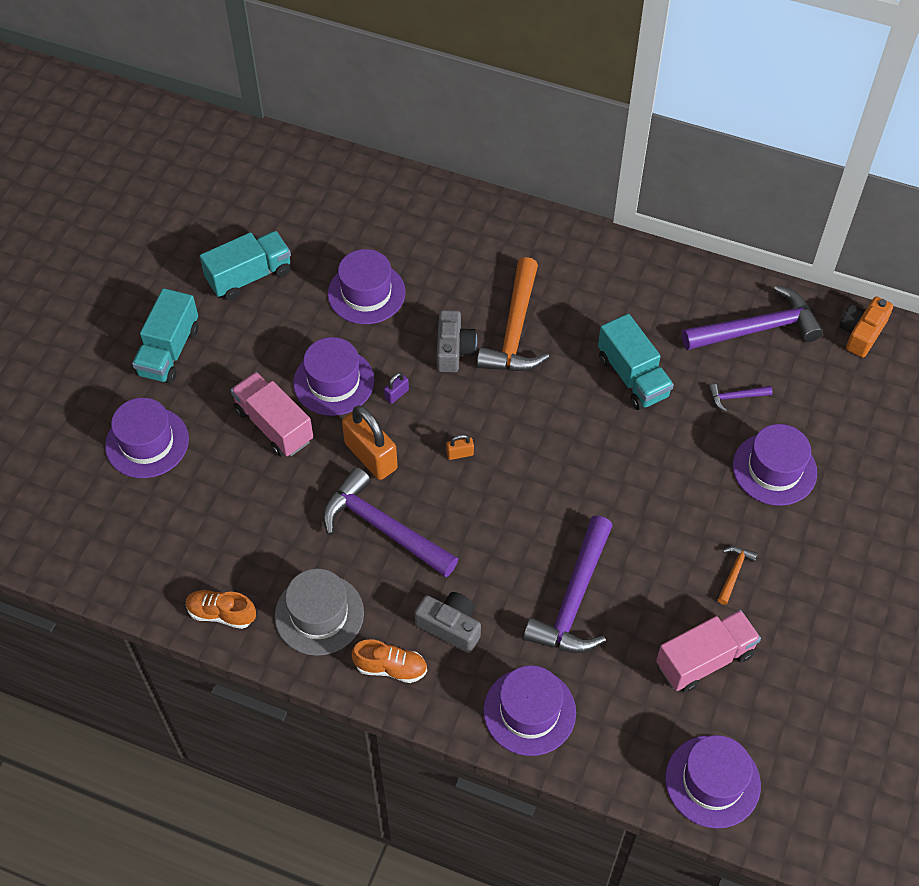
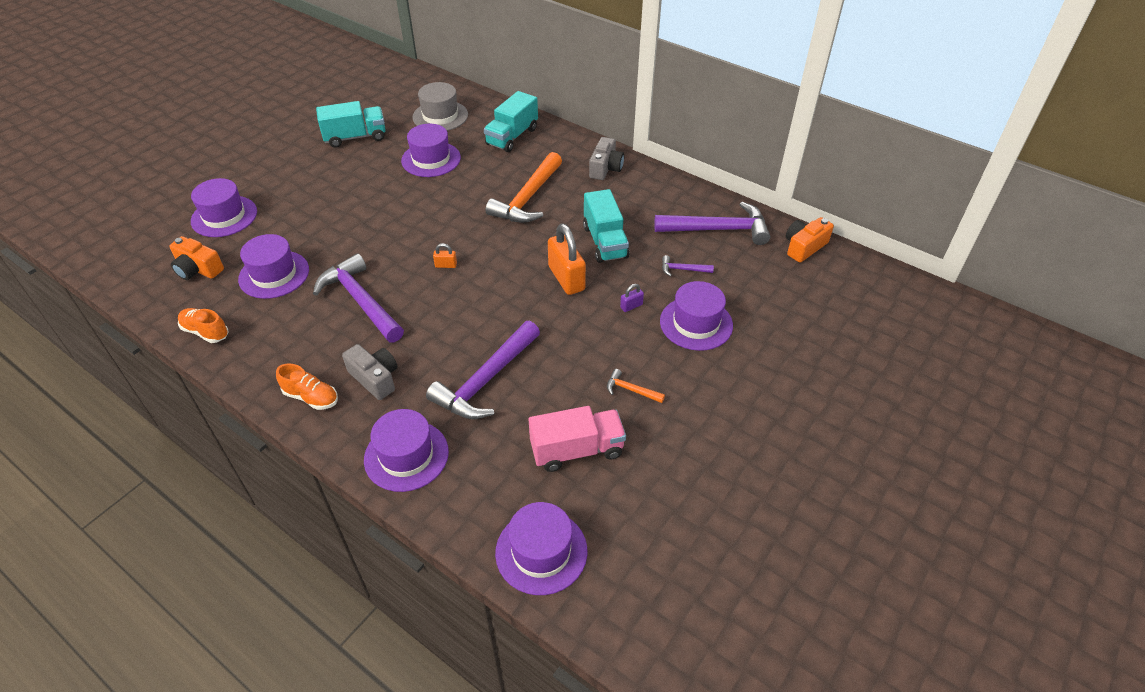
camera: 15 degrees right, 10 degrees down
(160, 529) = (198, 269): none -> orange camera
(169, 351) = (274, 168): turquoise truck -> turquoise truck (512, 136)
(274, 425) = (319, 223): pink truck -> none
(319, 614) = (278, 348): grey hat -> grey hat (440, 116)
(333, 382) = (377, 205): purple hat -> purple hat (274, 274)
(371, 456) = (378, 254): orange padlock -> orange padlock (566, 278)
(397, 394) = (419, 220): purple padlock -> purple padlock (631, 306)
(453, 350) = (476, 202): grey camera -> grey camera (605, 168)
(734, 572) = (631, 390): orange hammer -> orange hammer turned 105 degrees counterclockwise

